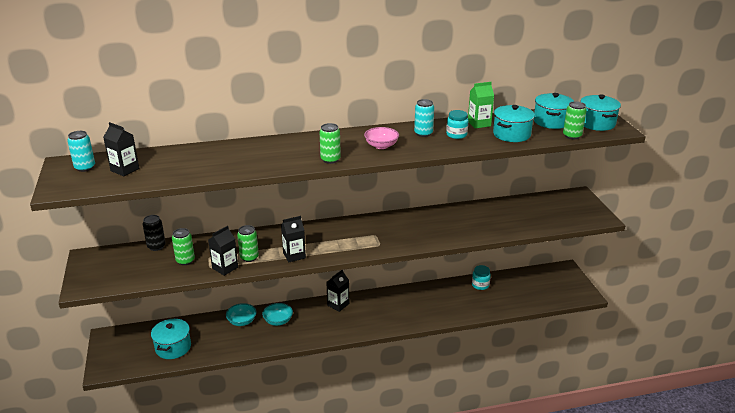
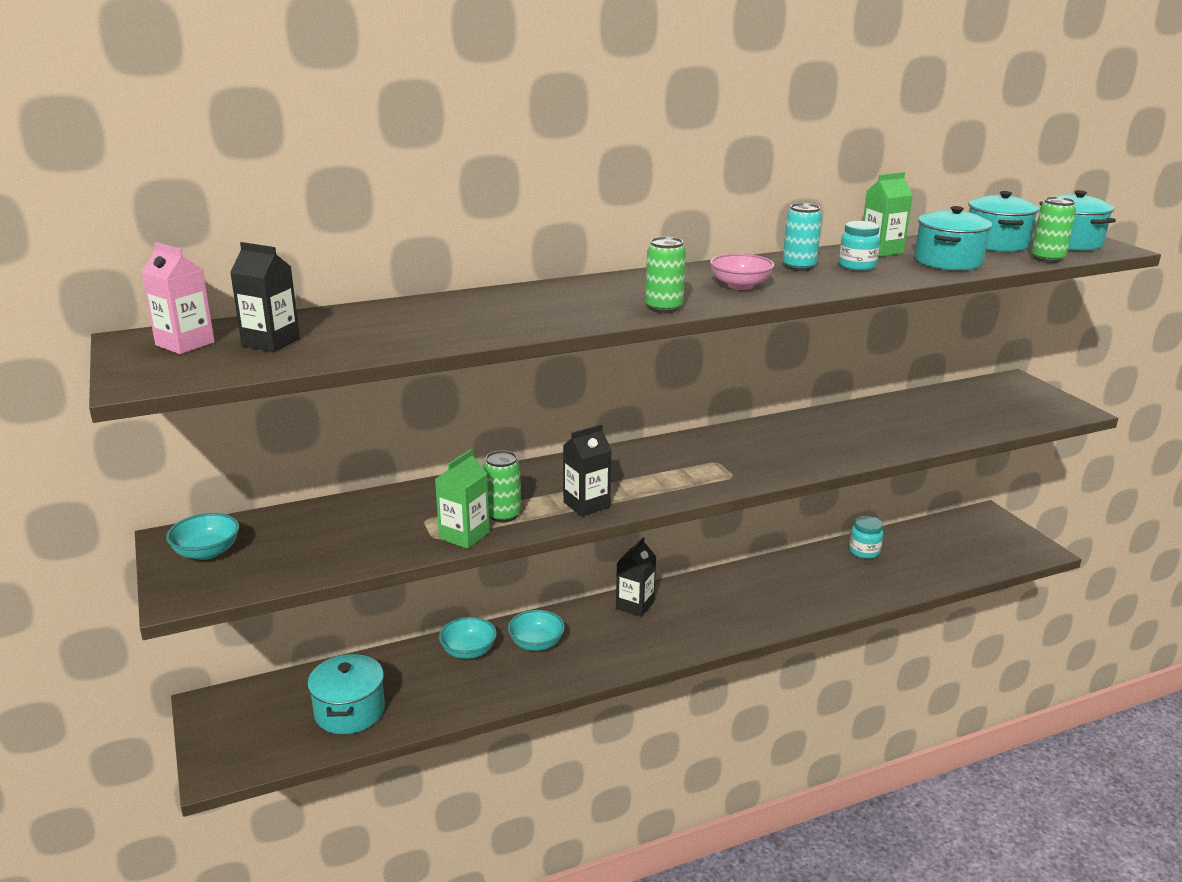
camera: 10 degrees left, 5 degrees down
(85, 167) = (185, 344): turquoise can -> pink carton
(99, 265) = (207, 552): none -> turquoise bowl
(156, 246) = (313, 511): black can -> none
(185, 261) = (380, 530): green can -> none
(225, 268) = (464, 535): black carton -> green carton

